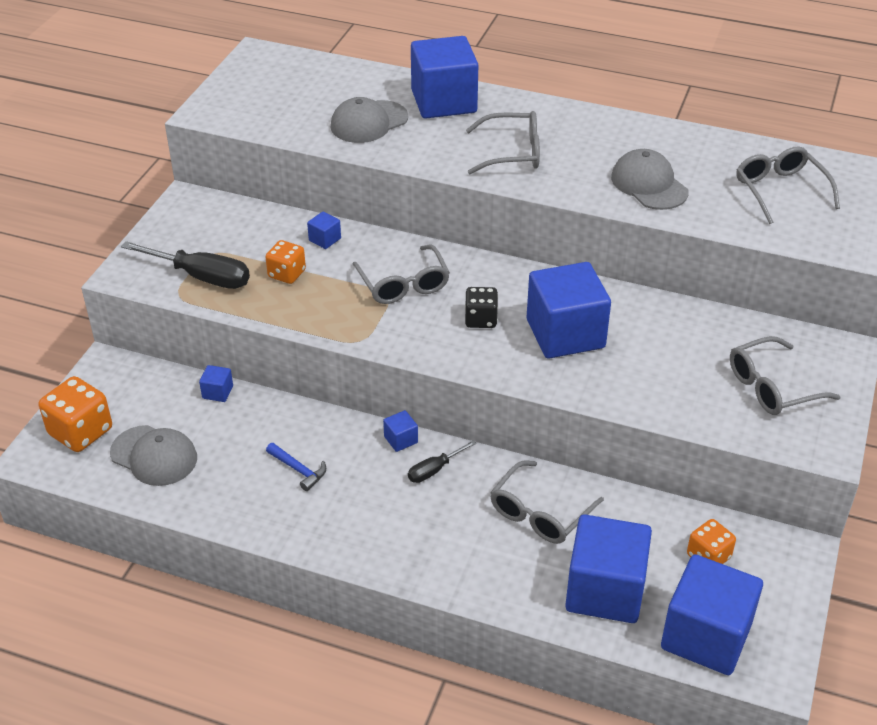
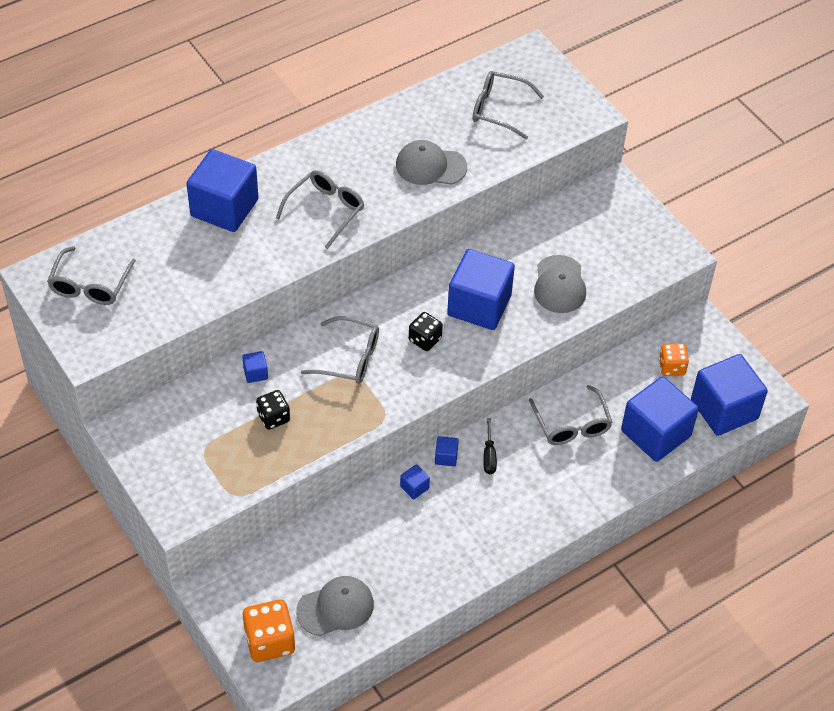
camera: 55 degrees left, 10 degrees up
(201, 277) = (227, 470): black screwdriver -> none
(217, 392) = (304, 535): blue cube -> blue cube (414, 487)
(287, 274) = (273, 417): orange dice -> black dice
(298, 470) = (424, 530): blue hammer -> none
(369, 122) = (205, 265): grey cap -> grey cap (559, 285)
(772, 387) = (614, 241): grey glasses -> grey glasses (90, 285)

